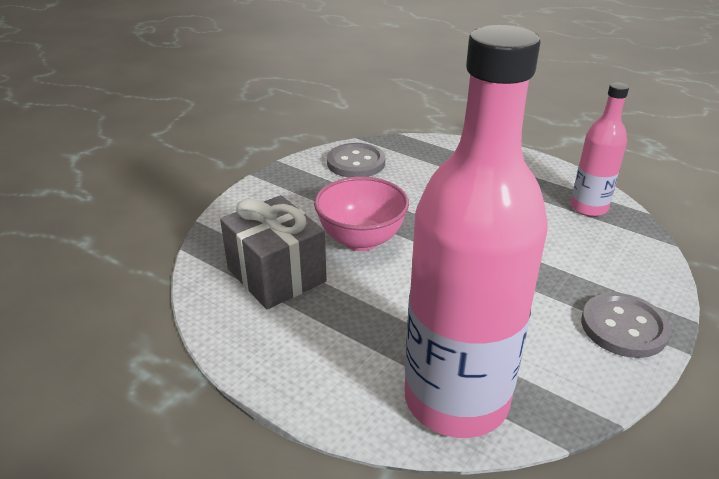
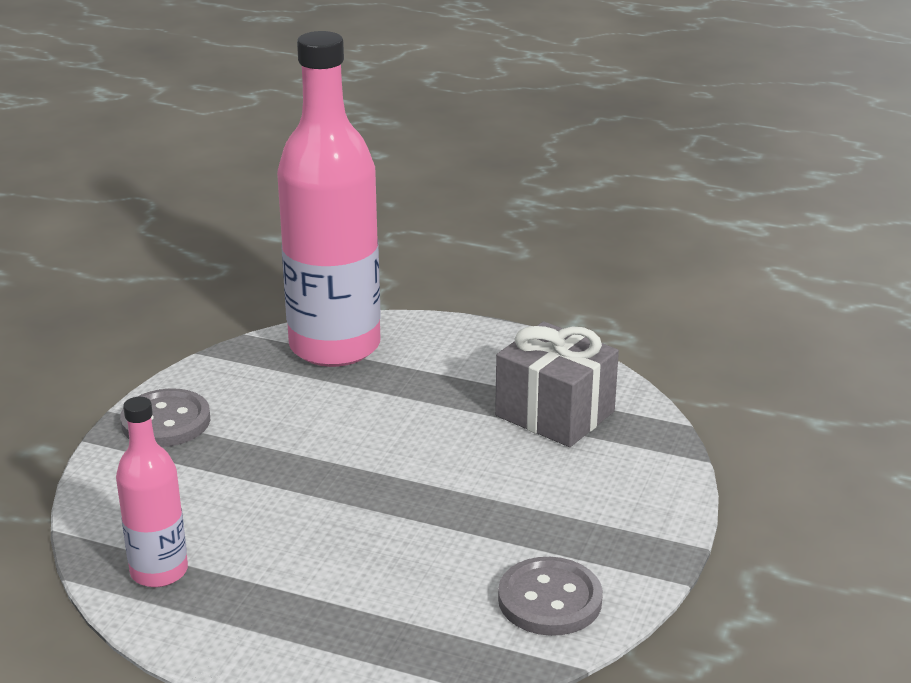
camera: 165 degrees right, 5 degrees down
(361, 240) = (478, 468): pink bowl -> none

